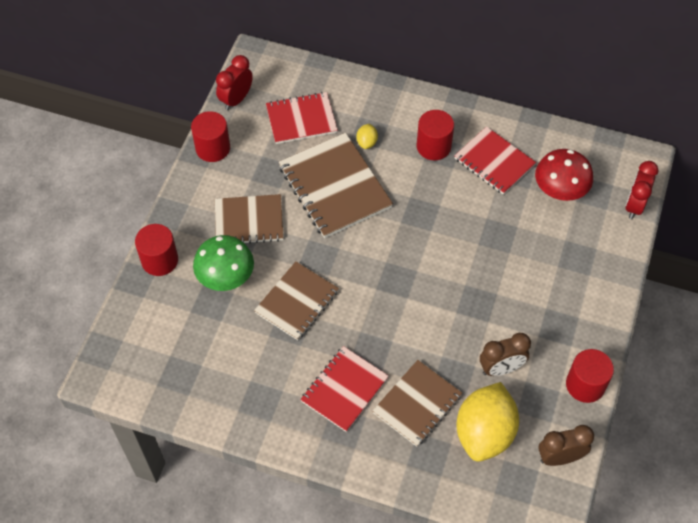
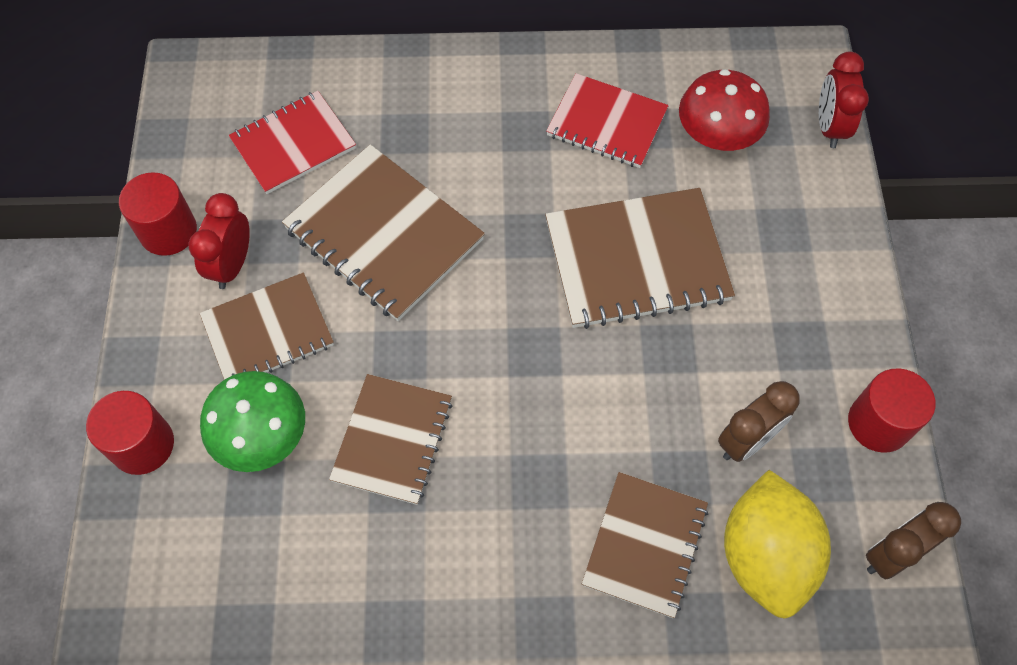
camera: 20 degrees left, 5 degrees up
(236, 99) = (179, 143): red clock -> red clock (232, 265)
(344, 390) = (522, 562): red notebook -> none
(367, 142) = (407, 150): yellow lemon -> none
(433, 146) = (509, 126): red cylinder -> none
(478, 248) = (636, 260): none -> brown notebook

